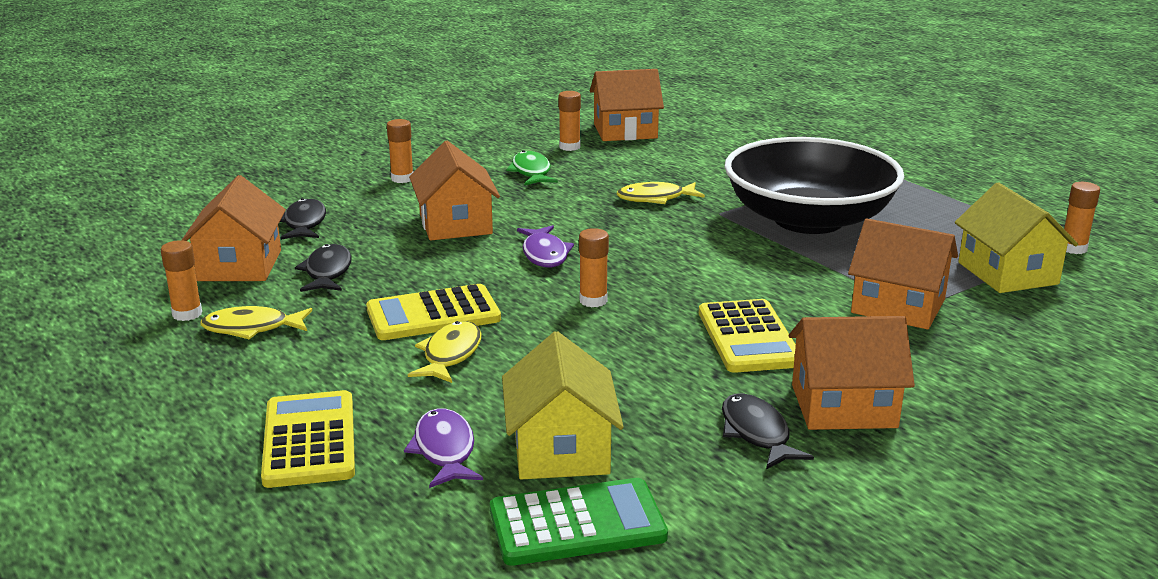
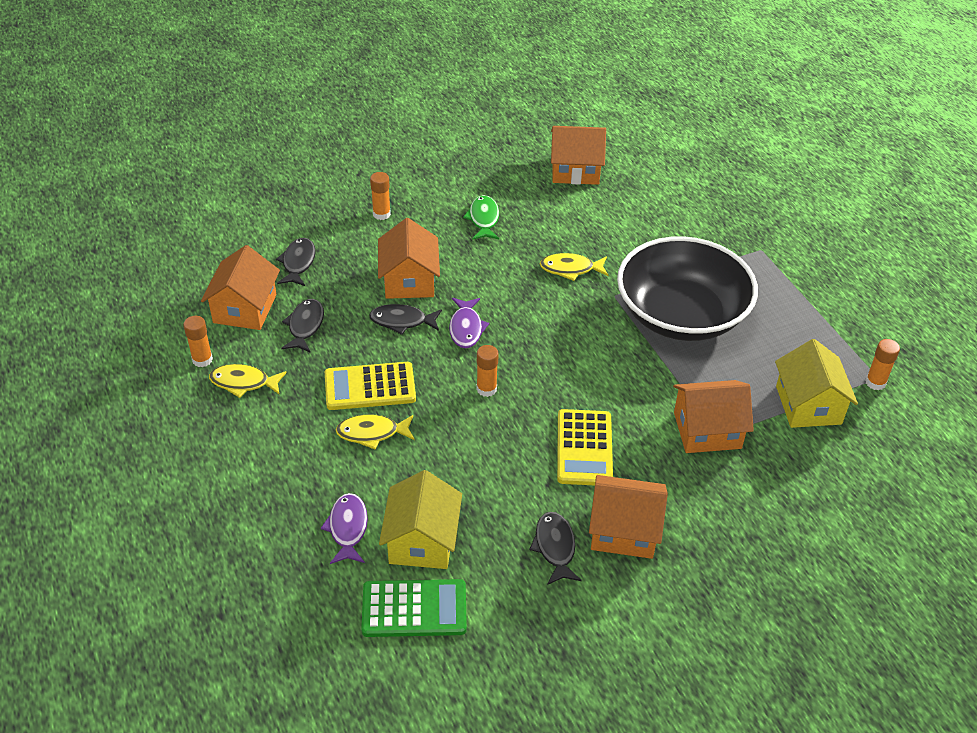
camera: 10 degrees right, 20 degrees up
(309, 440) = (265, 504): yellow calculator -> none
(450, 355) = (372, 433): yellow fish -> yellow fish turned 120 degrees counterclockwise
(458, 256) = (402, 321): none -> black fish
(569, 147) = (523, 187): orange glue stick -> none
(898, 306) = (707, 430): orange house -> orange house turned 45 degrees counterclockwise

